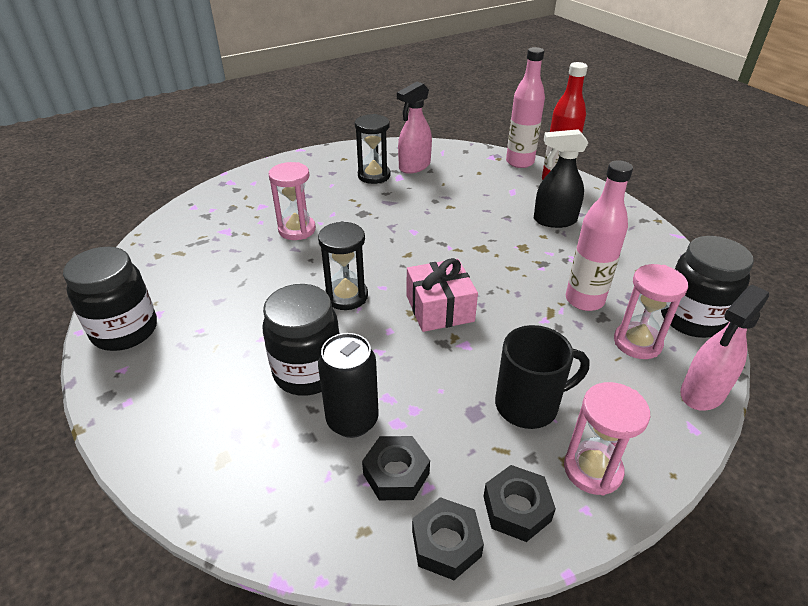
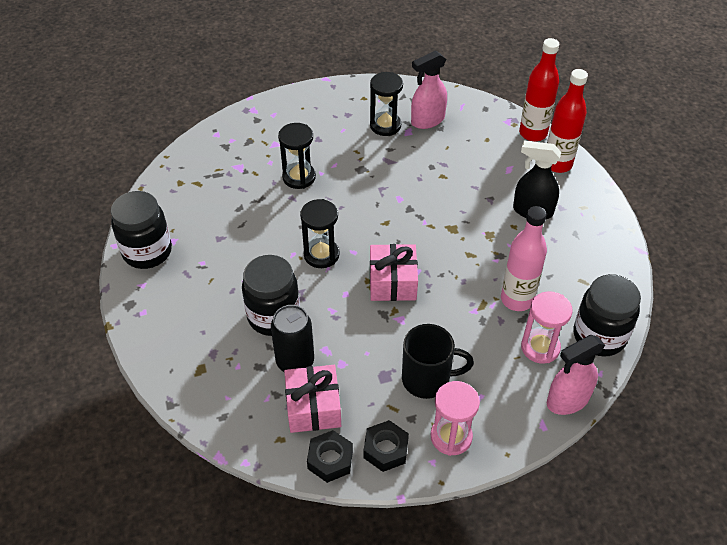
camera: 15 degrees right, 10 degrees up
(297, 230) = (299, 177): pink hourglass -> black hourglass
(396, 474) = (313, 407): black nut -> pink gift
(519, 162) = (533, 133): pink bottle -> red bottle

